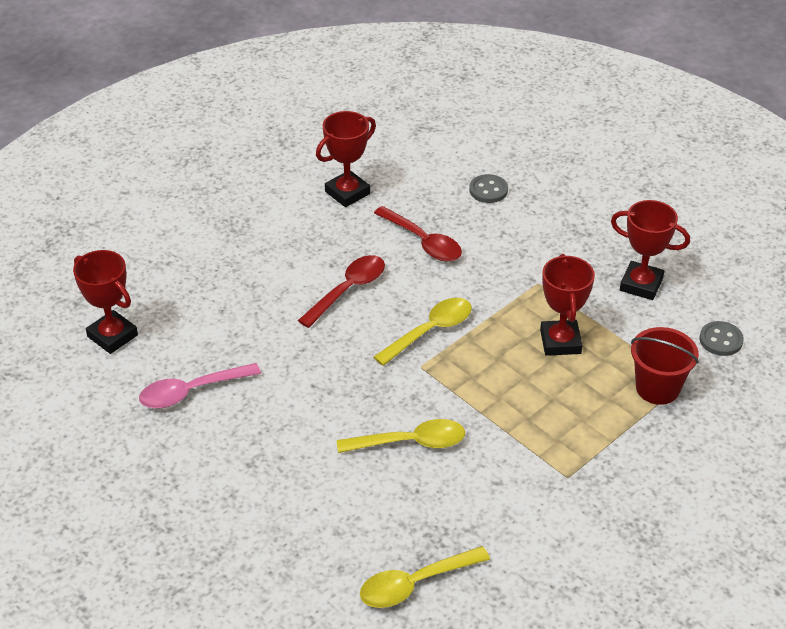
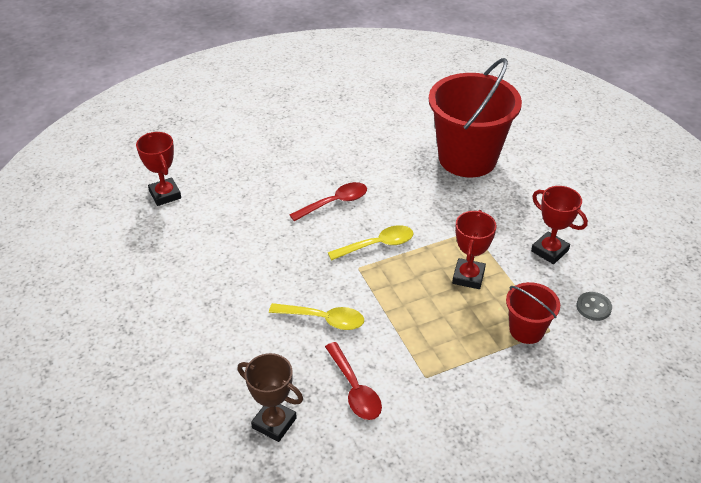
camera: 20 degrees right, 0 degrees up
(191, 392) = (195, 244): pink spoon -> none
(347, 192) = (368, 138): red trophy -> none
(415, 584) = (274, 423): yellow spoon -> brown trophy
(423, 242) = (403, 183): red spoon -> red spoon (354, 389)
(488, 190) = (467, 158): grey button -> red bucket

